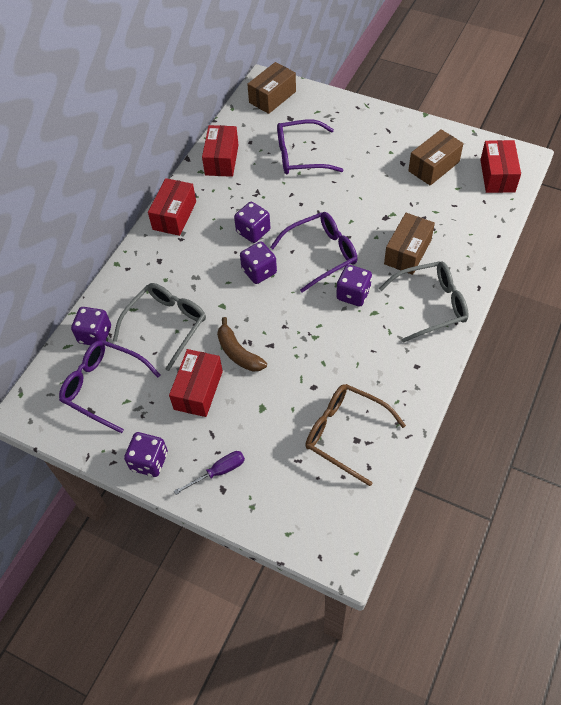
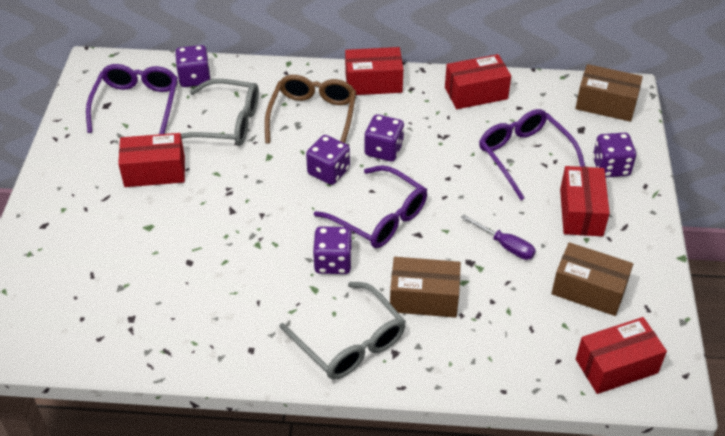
camera: 65 degrees right, 10 degrees down
(149, 461) = (62, 162): purple dice -> purple dice (611, 167)
(218, 472) = (63, 216): purple screwdriver -> purple screwdriver (505, 246)
(238, 353) = (212, 188): brown banana -> none
(346, 434) = (136, 306): brown glasses -> brown glasses (313, 117)
(366, 146) = (581, 212): none -> red box

